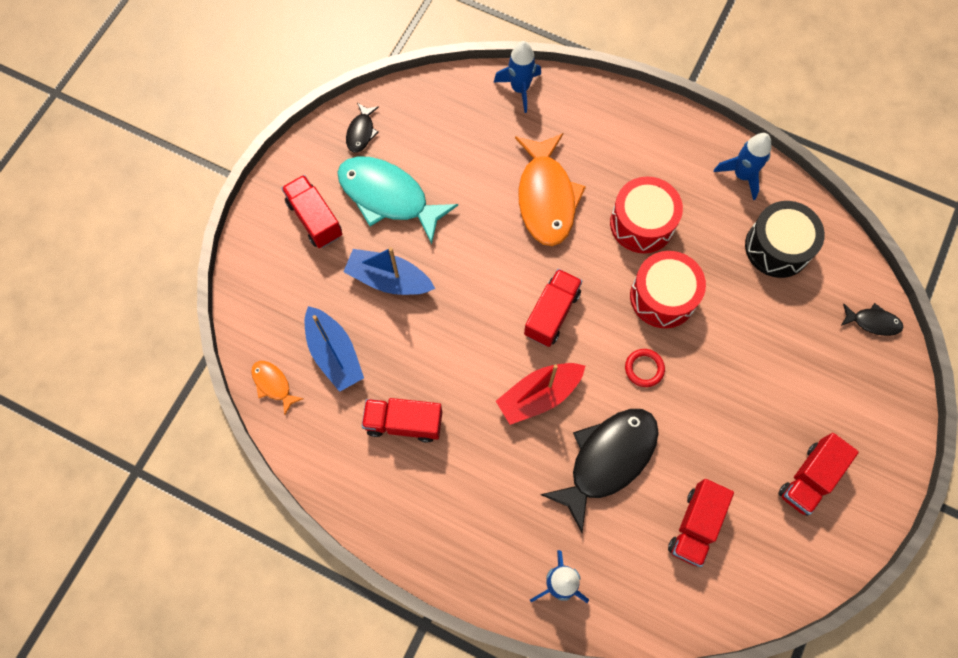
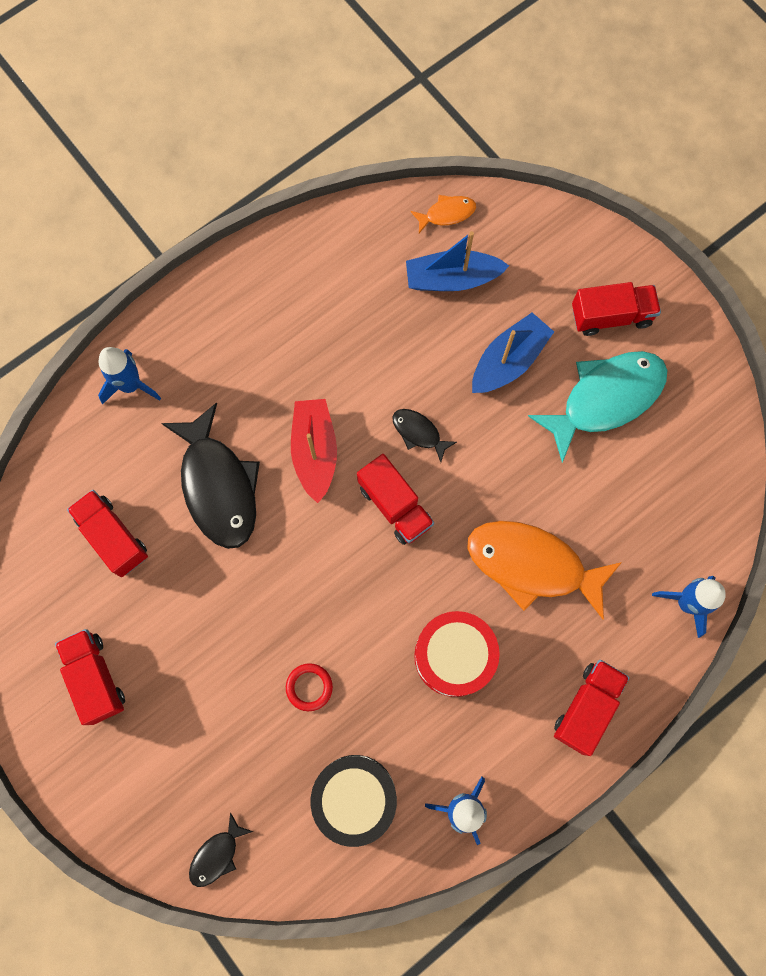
camera: 115 degrees right, 5 degrees up
(361, 132) = (699, 403): black fish -> black fish (418, 433)
(404, 423) = (351, 314): red truck -> red truck (587, 707)
(644, 368) = (290, 570): red ring -> red ring (309, 687)
(663, 296) = (358, 632): red drum -> none

